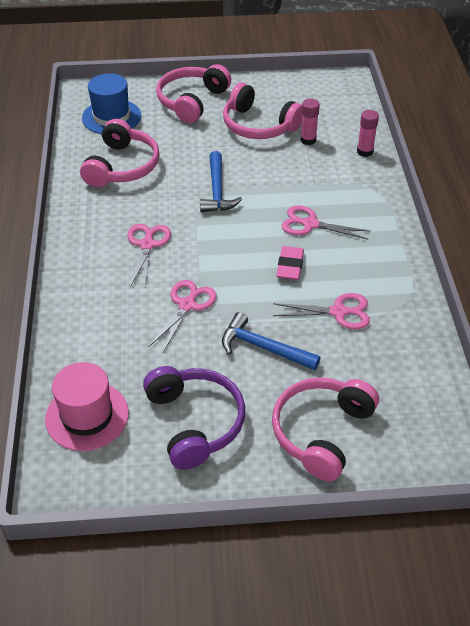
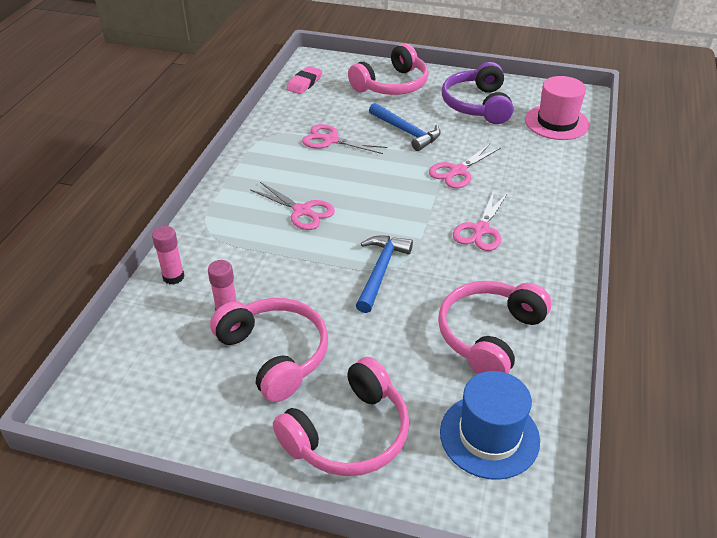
camera: 160 degrees left, 5 degrees down
(290, 266) = (348, 180): pink eraser -> pink eraser (304, 83)

